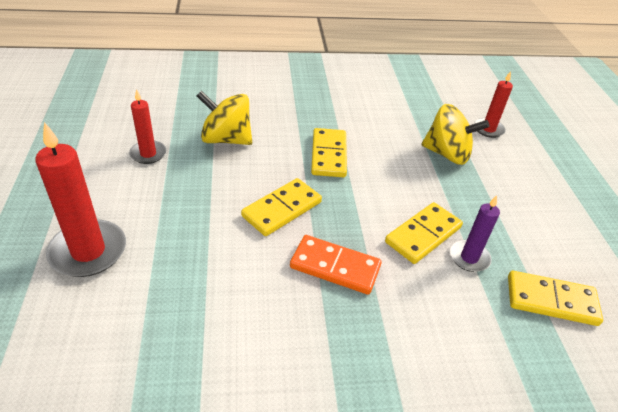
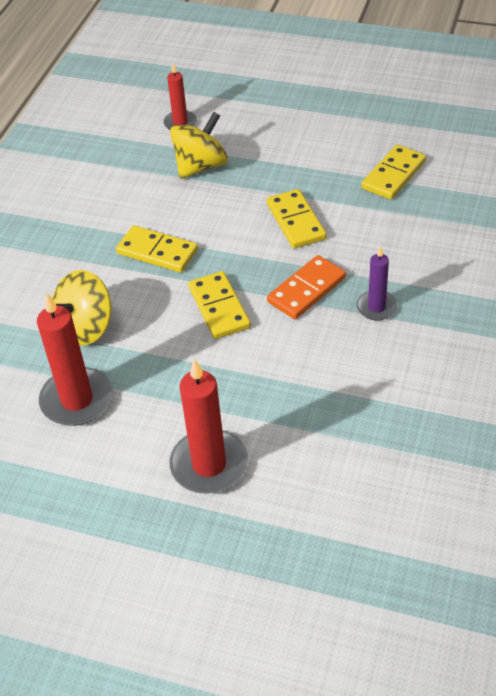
camera: 60 degrees left, 5 degrees up
(148, 154) = (77, 400): red candle -> red candle, size x1.72
(469, 258) = (333, 203): purple candle -> purple candle (376, 307)

